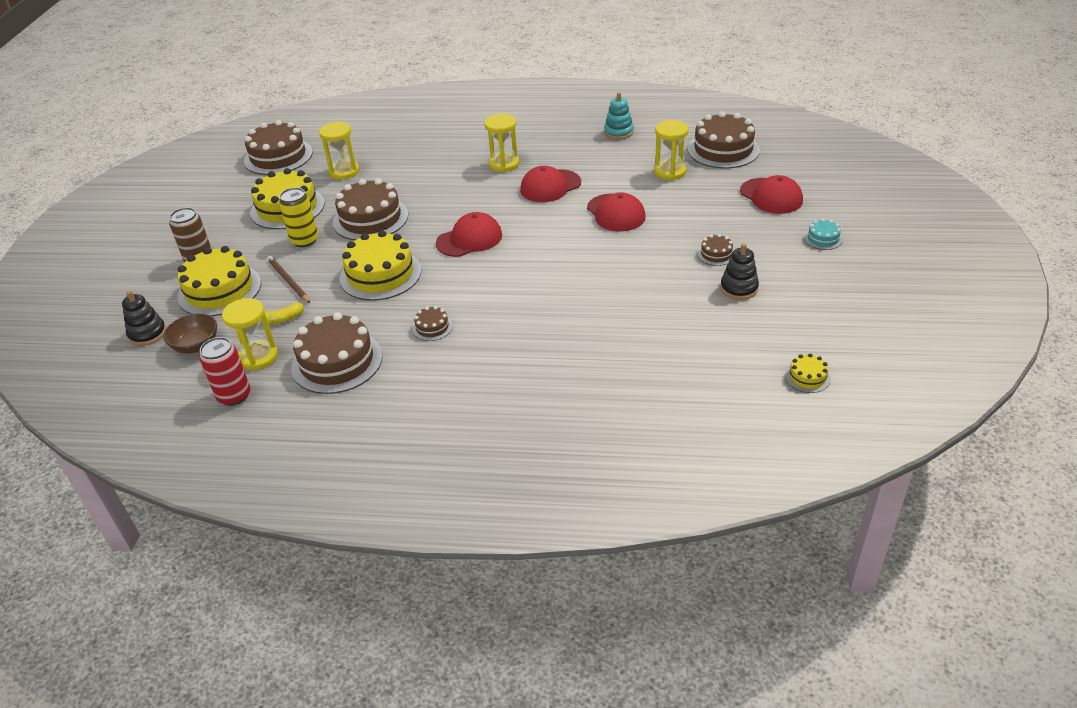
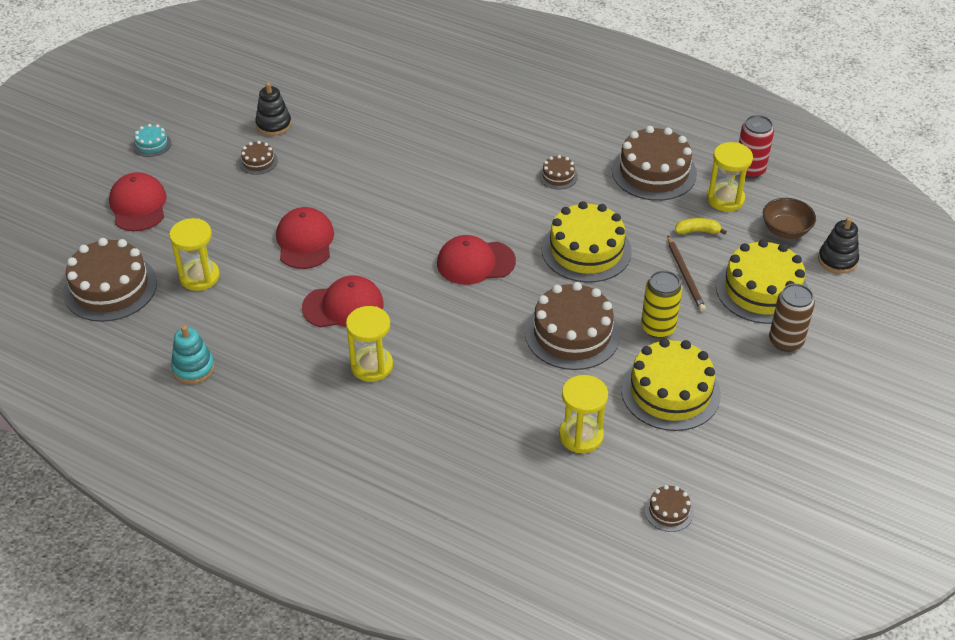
camera: 160 degrees left, 5 degrees up
(278, 156) = (669, 511): brown cake -> brown cake, size x0.46
(807, 377) = (299, 47): yellow cake -> none

